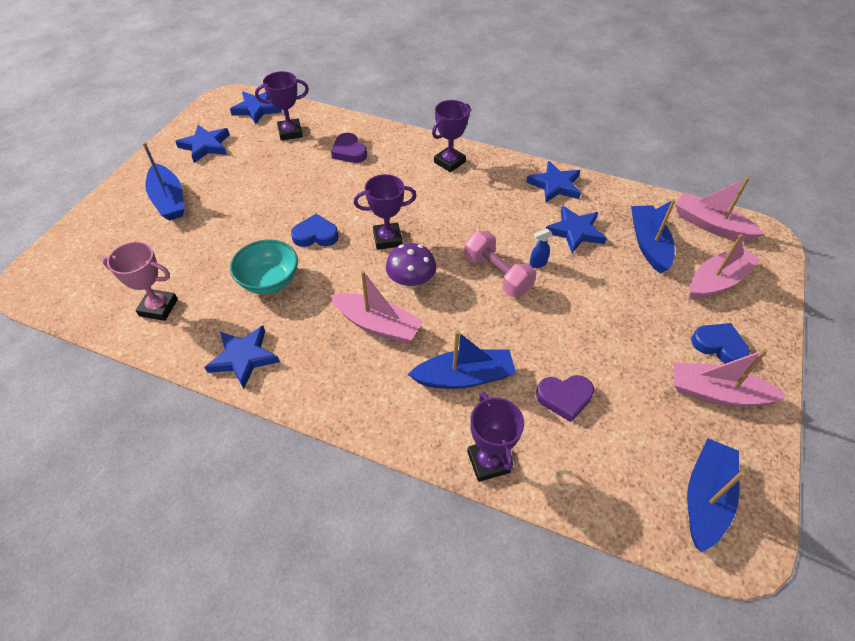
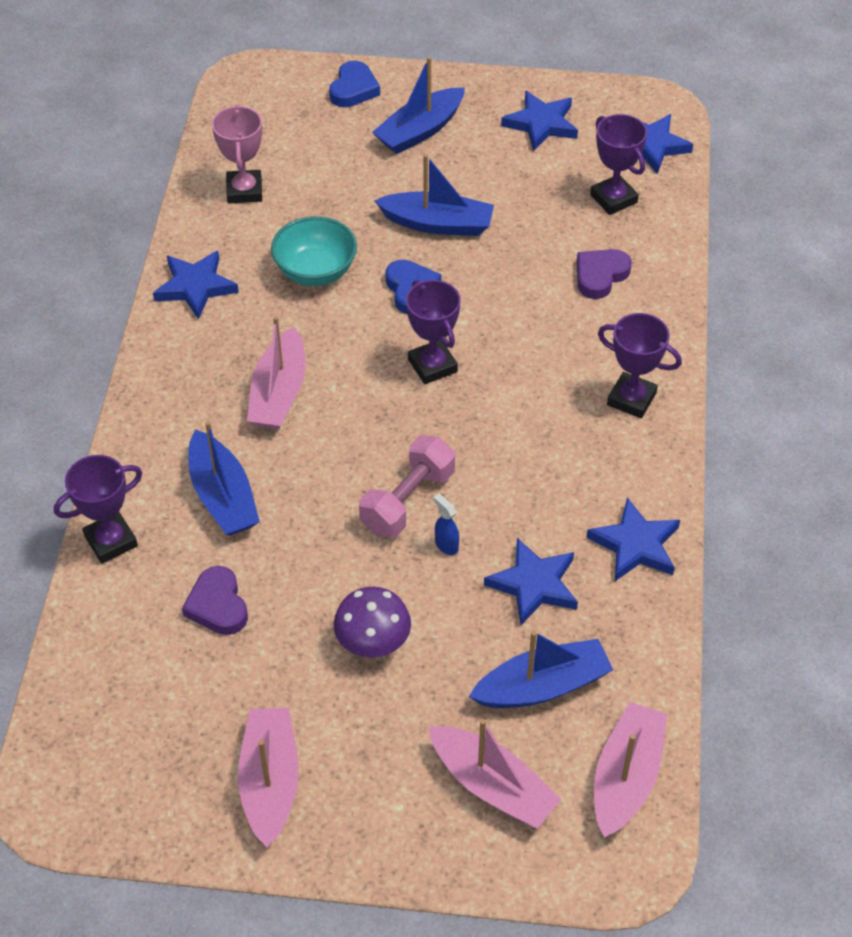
camera: 75 degrees right, 0 degrees up
(411, 281) = (363, 409): purple mushroom -> purple mushroom (373, 642)
(705, 498) = (107, 767): blue boat -> blue boat (438, 224)
(719, 346) = (357, 786): blue heart -> blue heart (353, 89)

